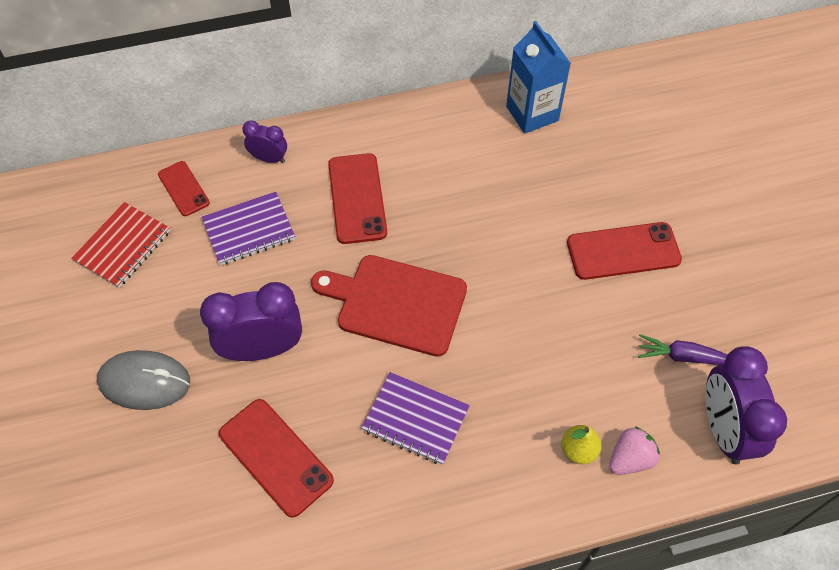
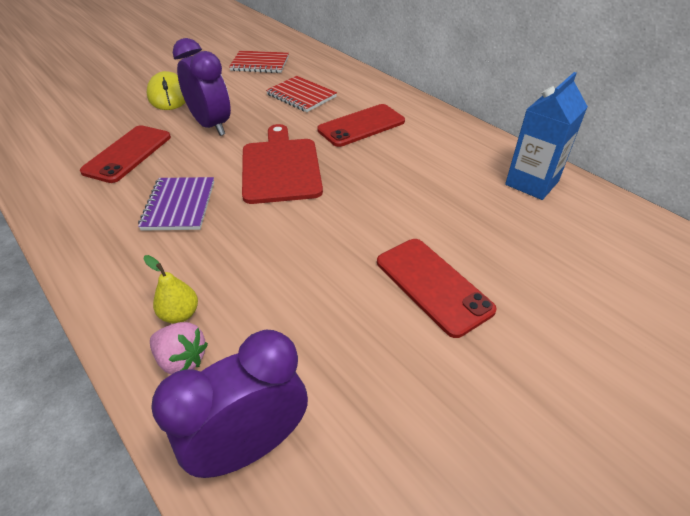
camera: 65 degrees right, 15 degrees down
(144, 382) = (169, 96): grey mouse -> yellow mouse
(183, 188) = (315, 68): red phone -> none
(249, 230) = (301, 96): purple notebook -> red notebook
(269, 158) = (363, 86): purple clock -> none
(683, 356) = (332, 374): purple carrot -> none

